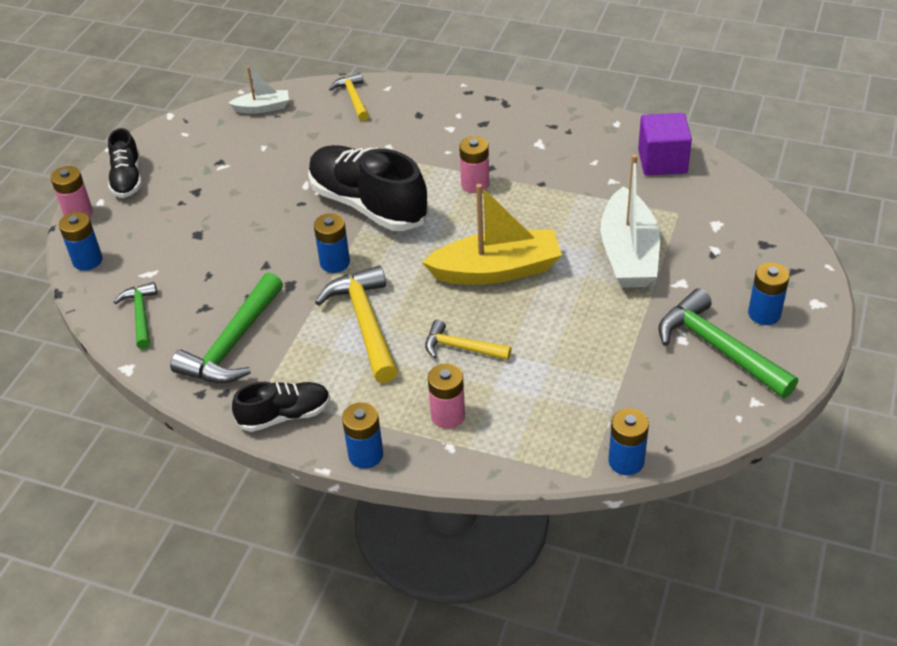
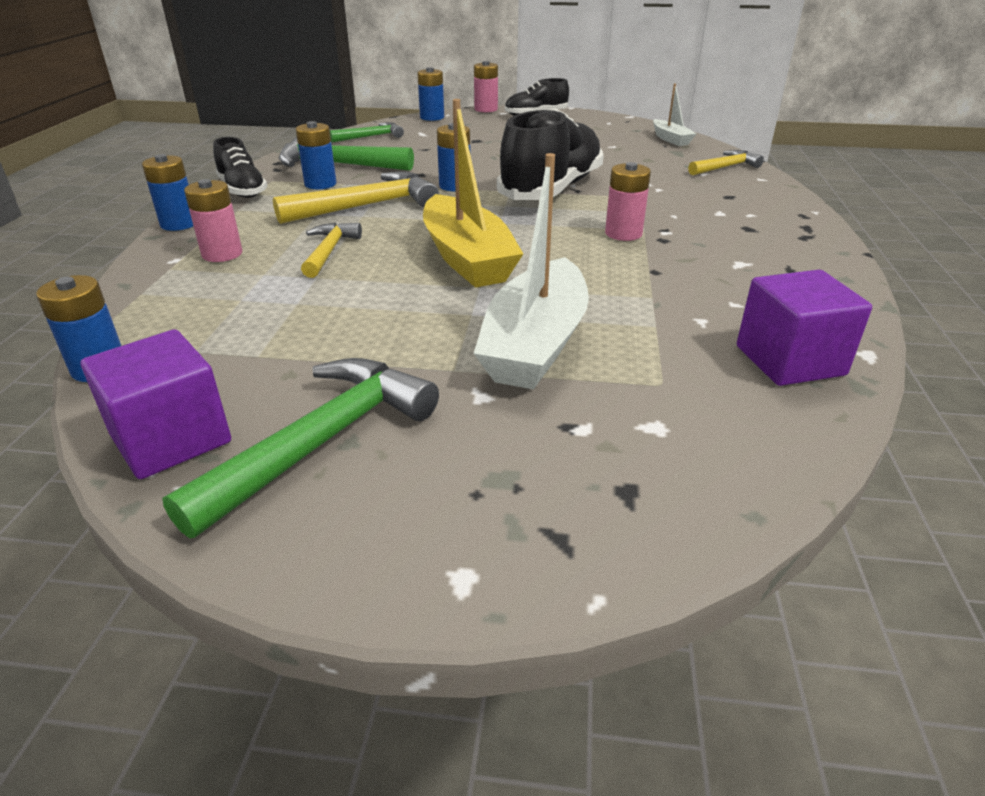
camera: 75 degrees right, 10 degrees down
(628, 253) = (535, 344): white boat -> white boat turned 60 degrees counterclockwise
(709, 412) = (171, 438): none -> purple cube
(764, 314) = (417, 496): blue battery -> blue battery (320, 184)

